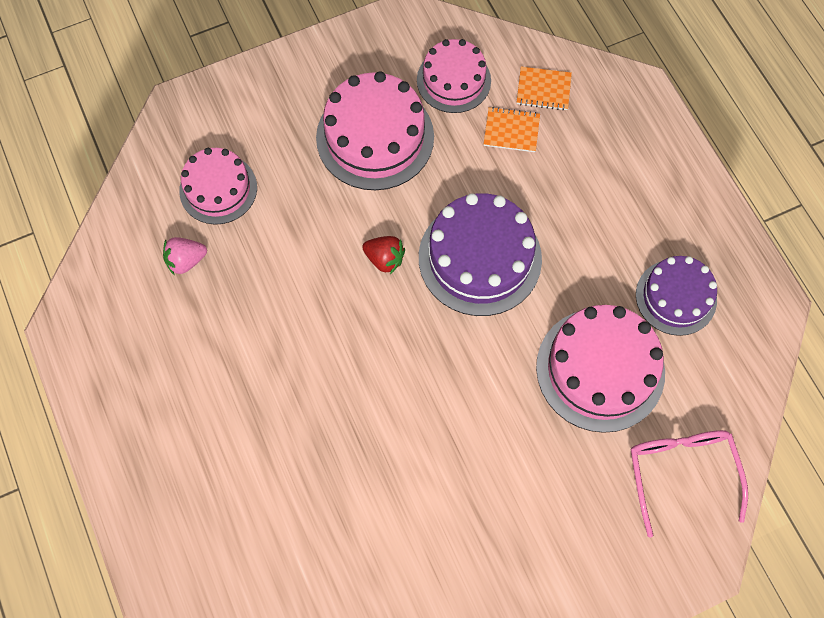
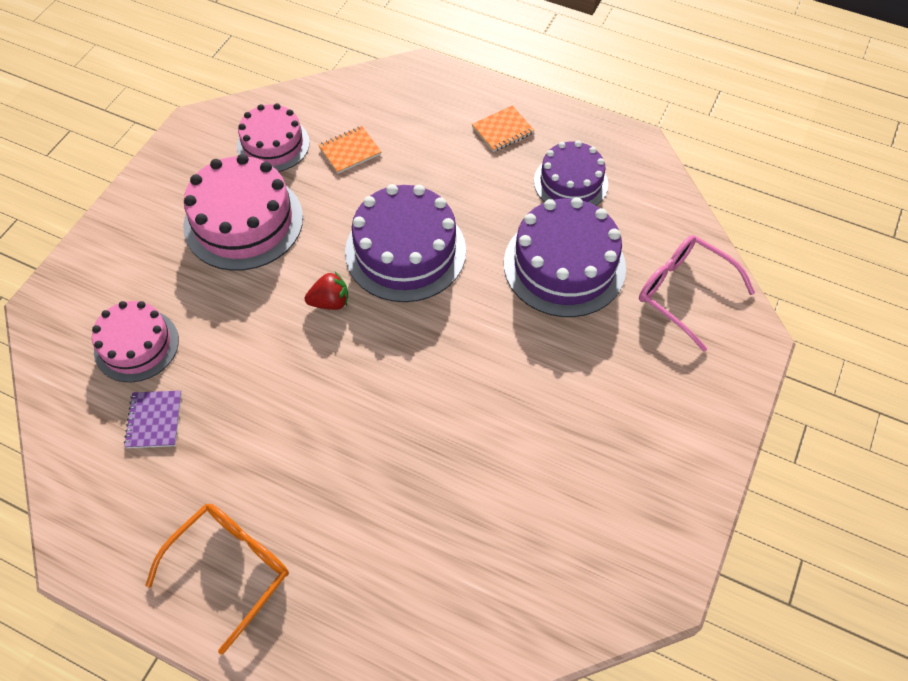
camera: 40 degrees left, 10 degrees down
(152, 417) = (231, 568): none -> orange glasses
(186, 261) = (154, 420): pink strawberry -> purple notebook
(543, 89) = (349, 110): orange notebook -> orange notebook (502, 130)
(600, 369) = (564, 265): pink cake -> purple cake

